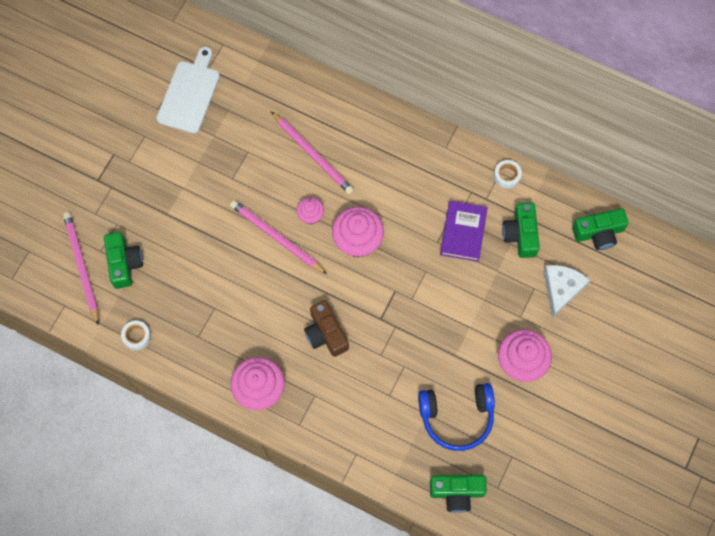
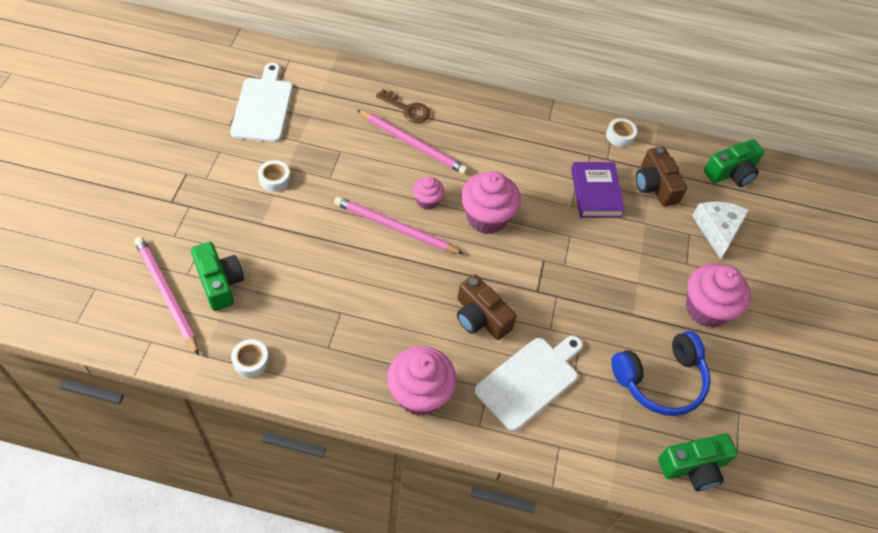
camera: 20 degrees left, 15 degrees down
(185, 172) = (274, 179): none -> white tape
(317, 116) = (407, 109): none -> brown key
(349, 396) = (530, 380): none -> white cutting board
(521, 234) = (655, 185): green camera -> brown camera

